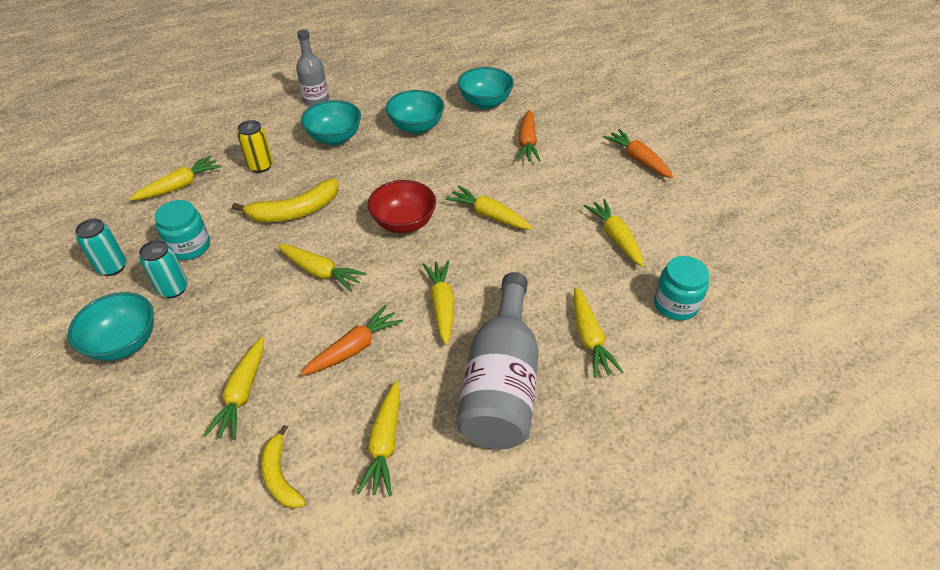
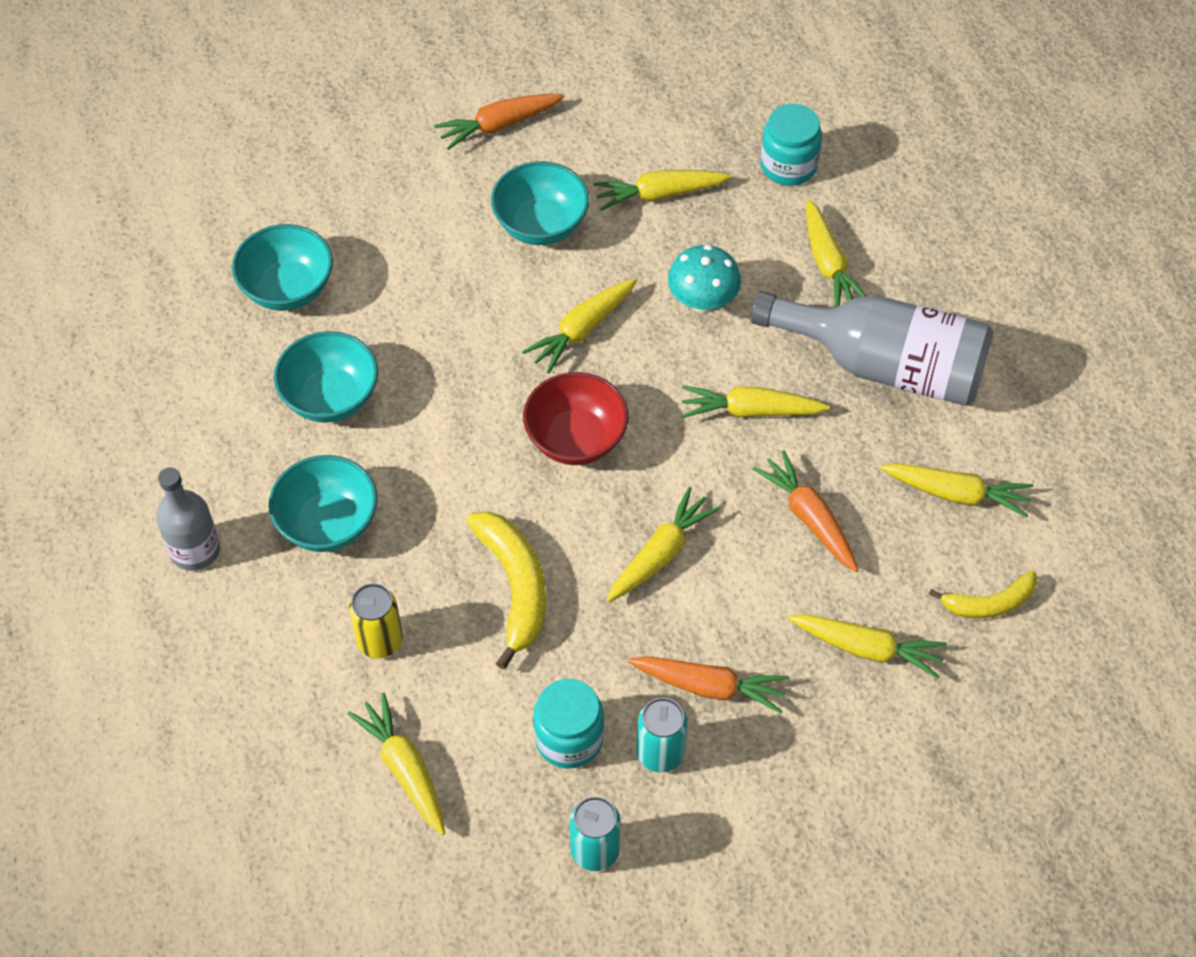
camera: 80 degrees left, 10 degrees up
(124, 343) = (759, 808): turquoise bowl -> turquoise bowl (541, 225)
(527, 142) = (419, 251): orange carrot -> orange carrot (709, 687)
(530, 270) = (702, 301): none -> turquoise mushroom
(589, 338) = (828, 264): yellow carrot -> yellow carrot turned 75 degrees clockwise

